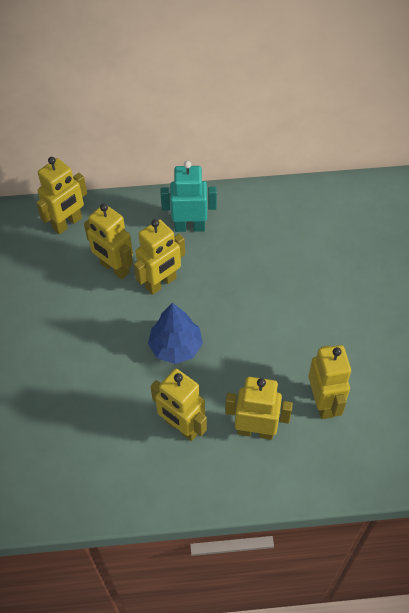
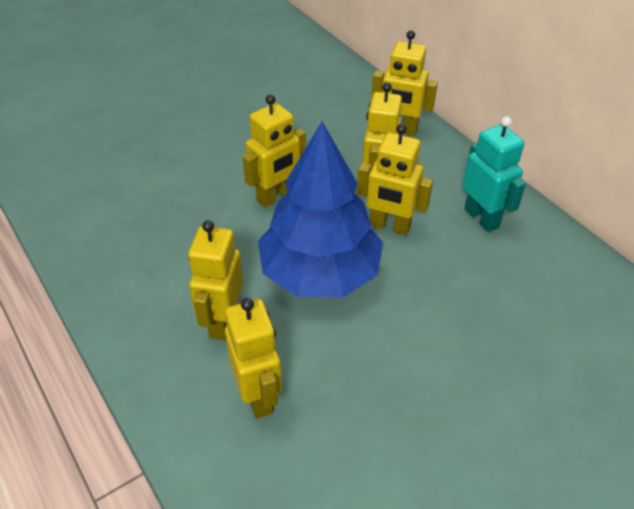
camera: 60 degrees right, 10 degrees down
(175, 347) = (319, 272): blue tree -> blue tree, size x1.79
(323, 403) = (343, 456): yellow robot -> yellow robot (276, 196)

